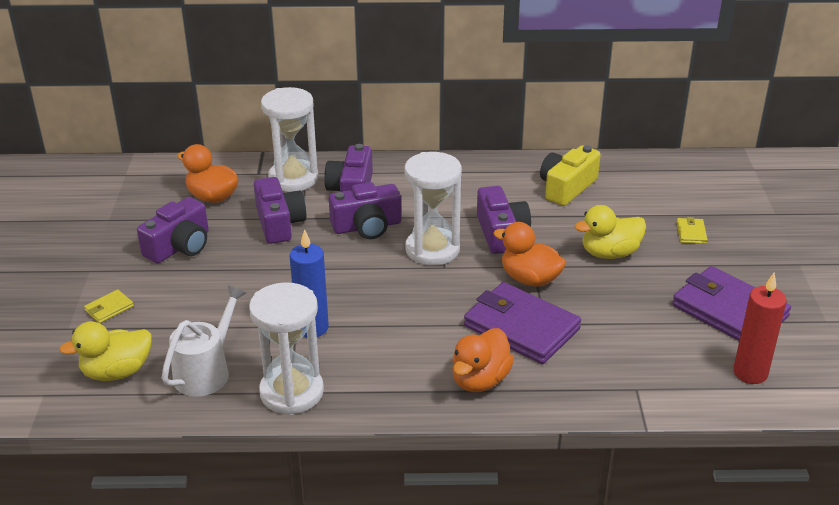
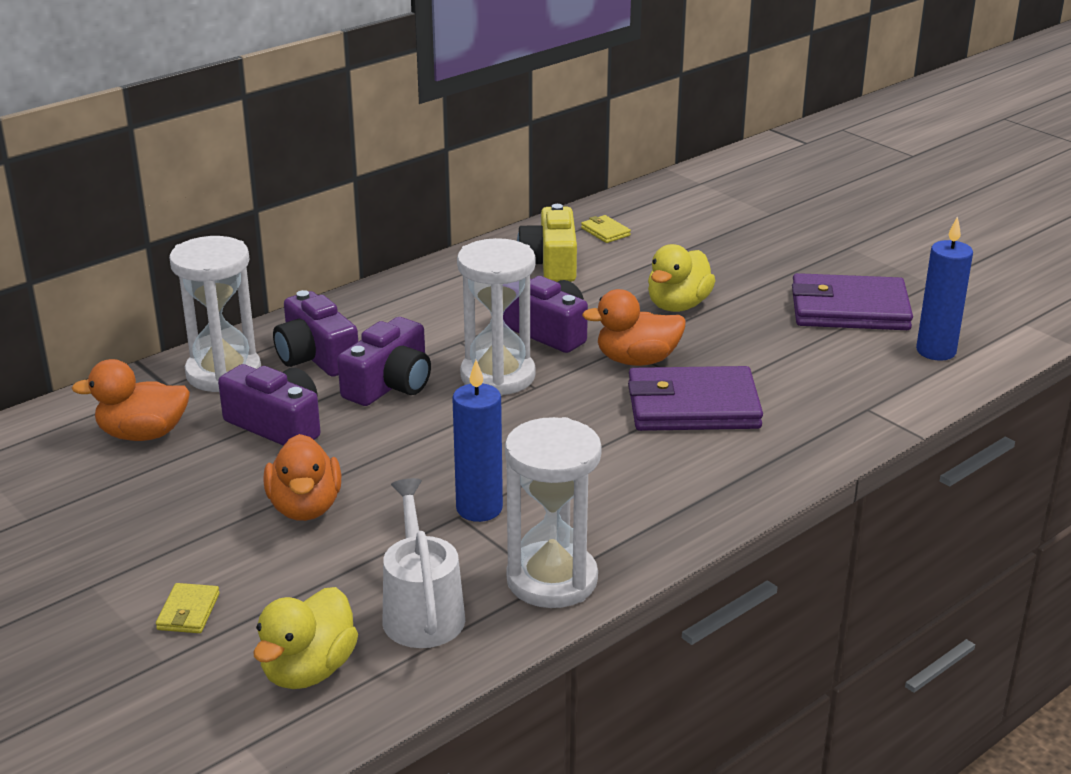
camera: 40 degrees left, 5 degrees down
(180, 246) = (181, 504): purple camera -> none
(480, 380) = (723, 471): orange duck -> orange duck (305, 507)
(691, 233) = (724, 258): yellow wallet -> yellow wallet (605, 232)
(750, 373) = (936, 351): red candle -> blue candle

